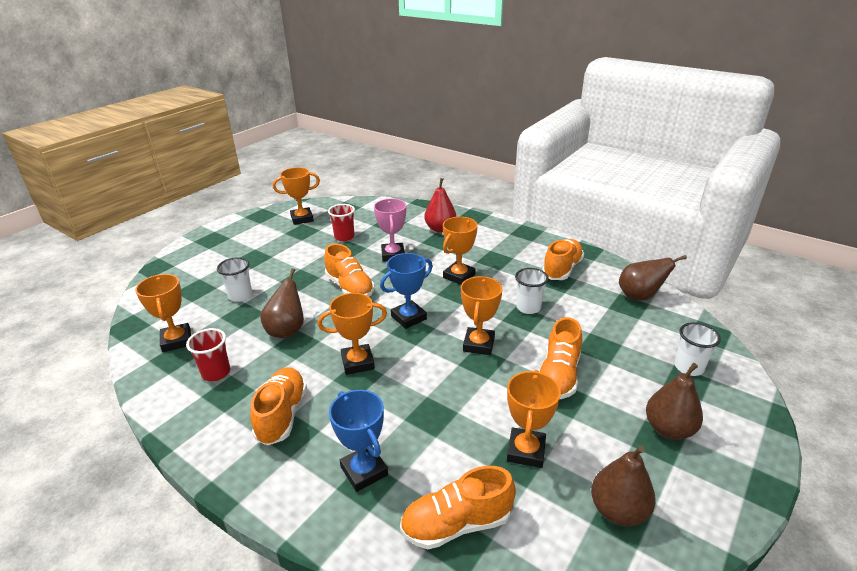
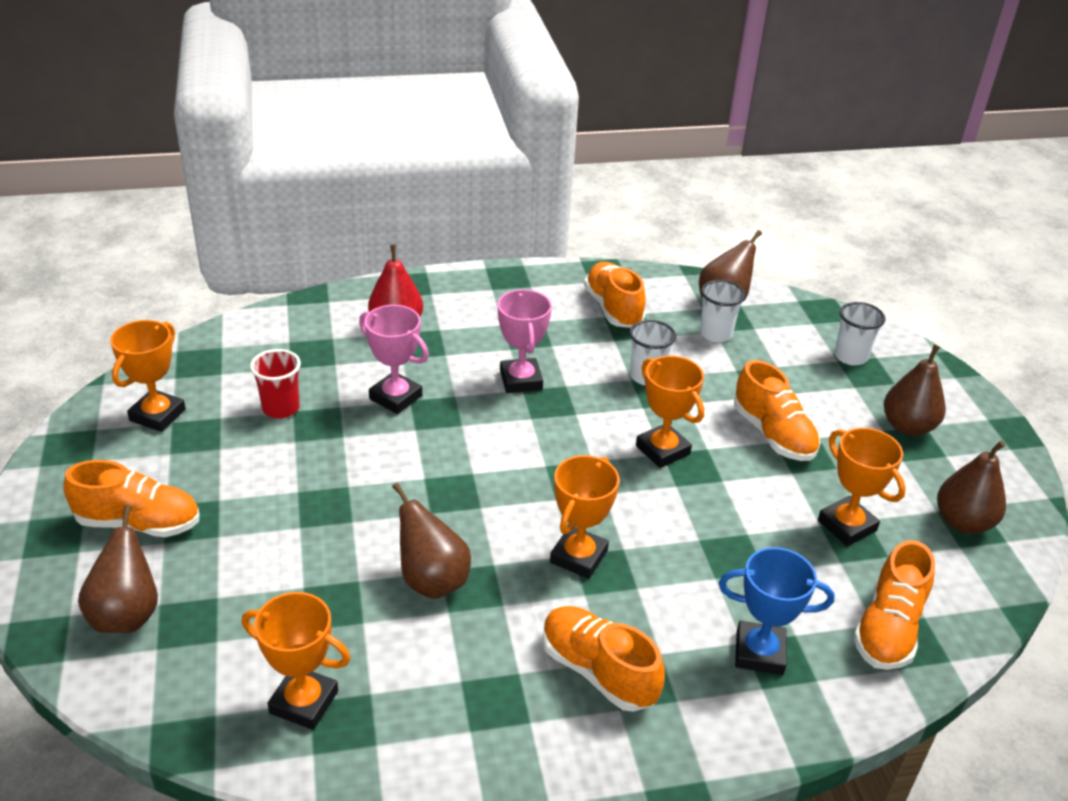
camera: 50 degrees left, 5 degrees up
(186, 276) = (127, 615): none -> brown pear
(216, 373) = (438, 693): red cup -> none
(240, 296) = (280, 583): white cup -> white cup (715, 334)
(350, 287) = (415, 475): orange shoe -> orange shoe (139, 523)
(408, 317) = (547, 467): blue trophy -> none
(459, 276) = (521, 380): orange trophy -> pink trophy

